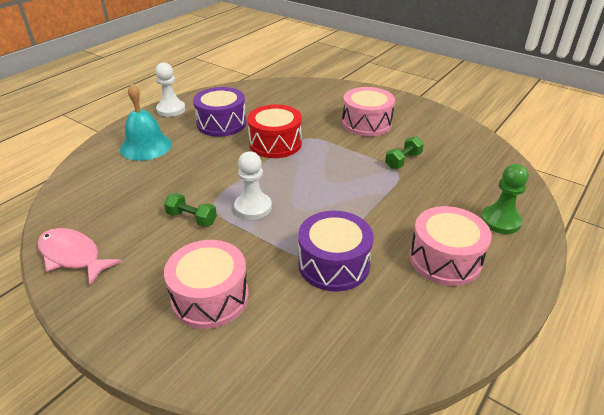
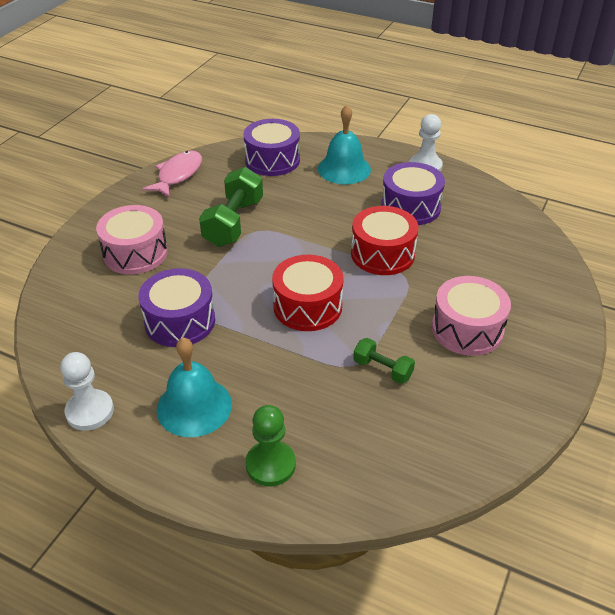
camera: 80 degrees right, 5 degrees up
(99, 185) = (272, 160): none -> purple drum
(192, 218) = (234, 222): green dumbbell -> green dumbbell, size x1.85
(253, 207) = (257, 256): white pawn -> white pawn (90, 411)
(329, 186) = (307, 306): none -> red drum
(445, 259) = (194, 406): pink drum -> turquoise bell

